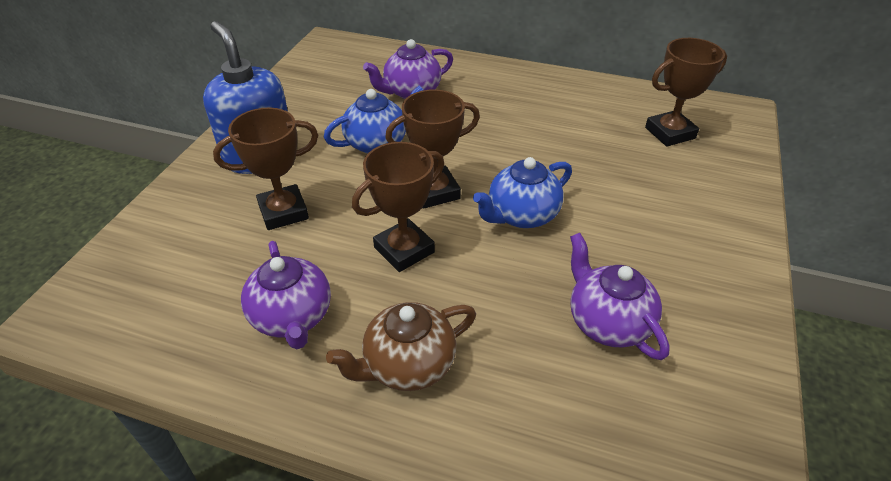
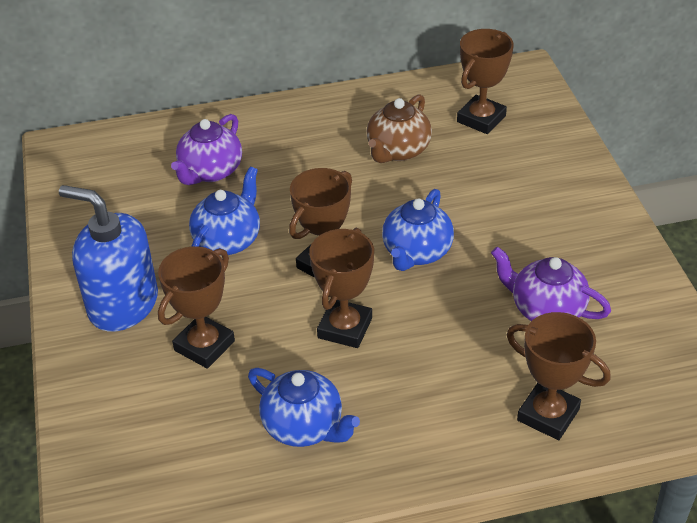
camera: 30 degrees left, 0 degrees up
(292, 317) = (304, 426): purple teapot -> blue teapot
(408, 365) = (428, 413): brown teapot -> brown teapot (398, 150)
(526, 433) = (548, 415): none -> brown trophy

